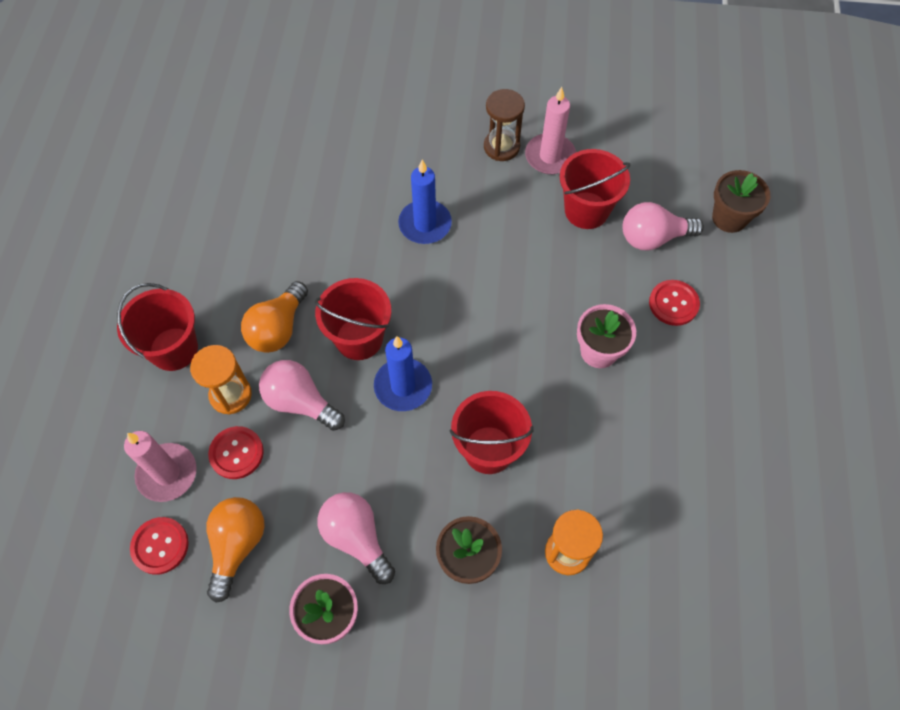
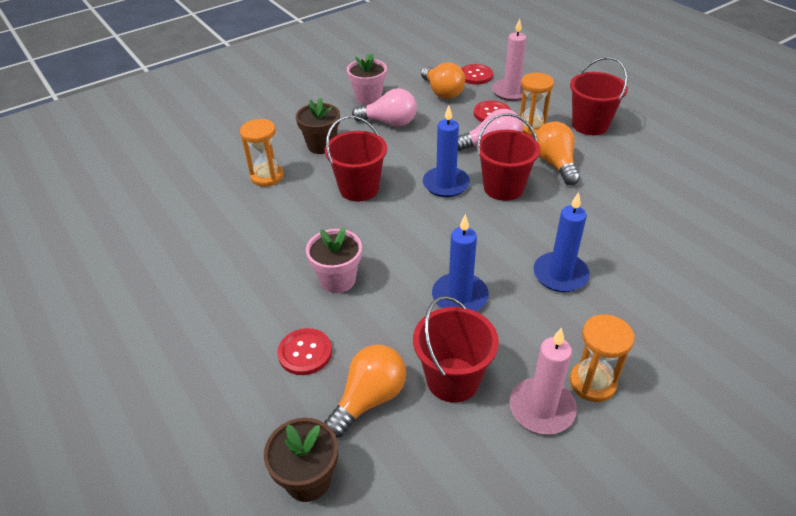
camera: 140 degrees right, 20 degrees down
(501, 147) = (592, 383): brown hourglass -> orange hourglass
(518, 263) = (459, 296): none -> blue candle
(653, 238) = (369, 399): pink light bulb -> orange light bulb

